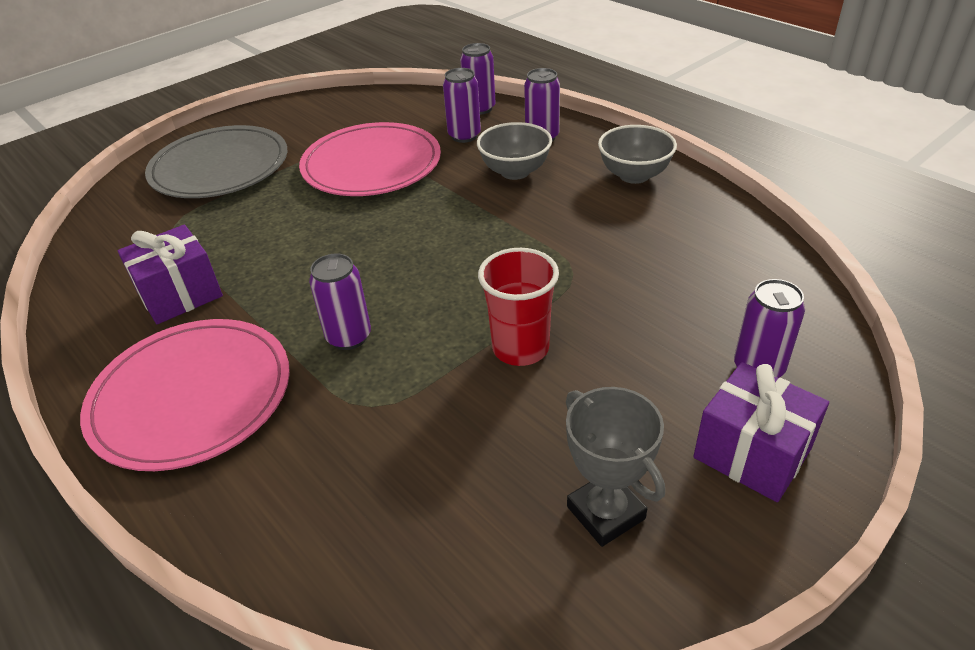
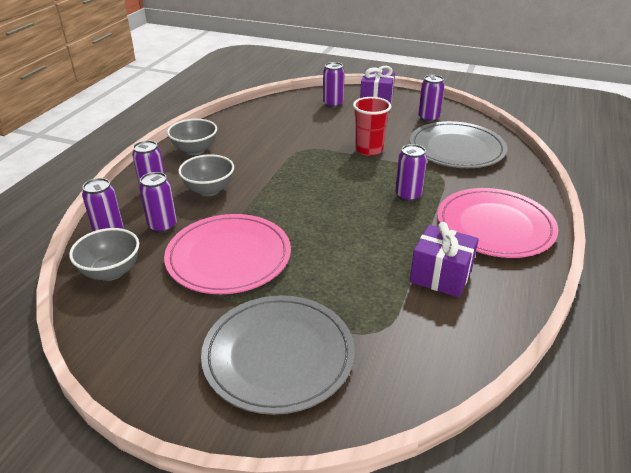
camera: 120 degrees left, 5 degrees down
(415, 107) = (111, 272): none -> grey bowl
(434, 484) = (456, 149): none -> grey plate
(605, 512) = (428, 118): grey trophy -> purple can

